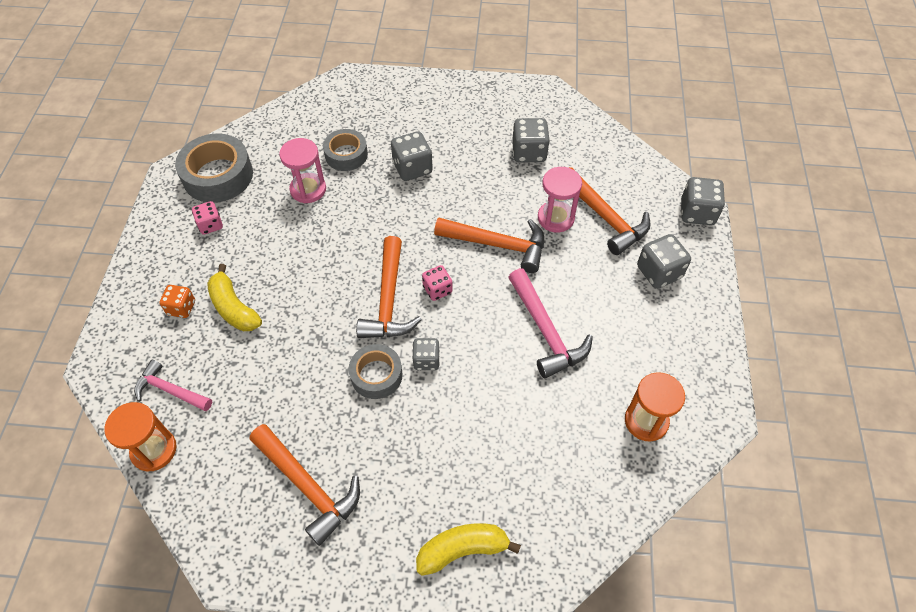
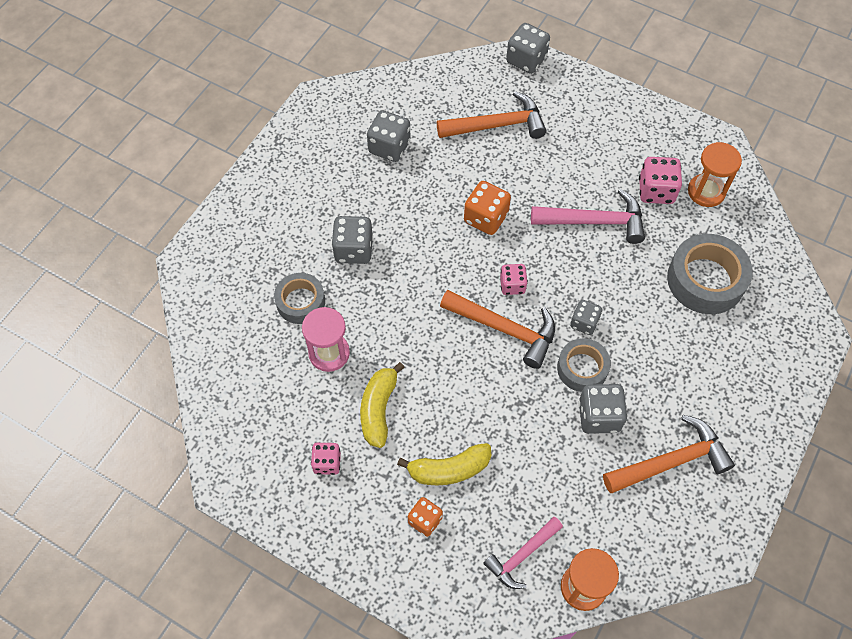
camera: 65 degrees left, 5 degrees up
(218, 175) = (258, 436): grey tape -> grey tape (705, 280)
(462, 550) = (768, 363): yellow banana -> yellow banana (379, 409)
(497, 245) = (486, 218): orange hammer -> orange dice
(555, 218) = (478, 161): pink hourglass -> none
(616, 373) = (656, 191): none -> pink dice
(659, 272) = (573, 116): grey dice -> grey dice (599, 416)

